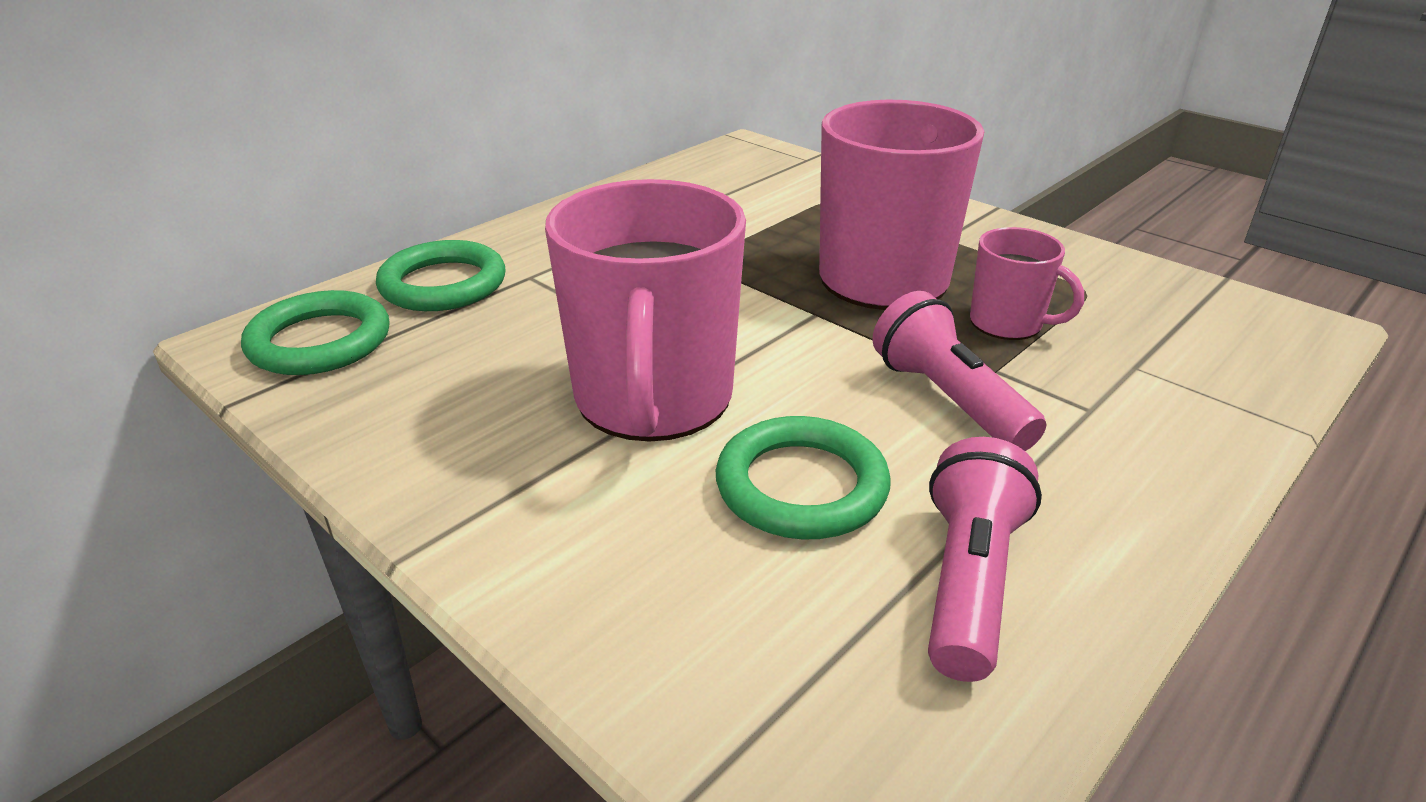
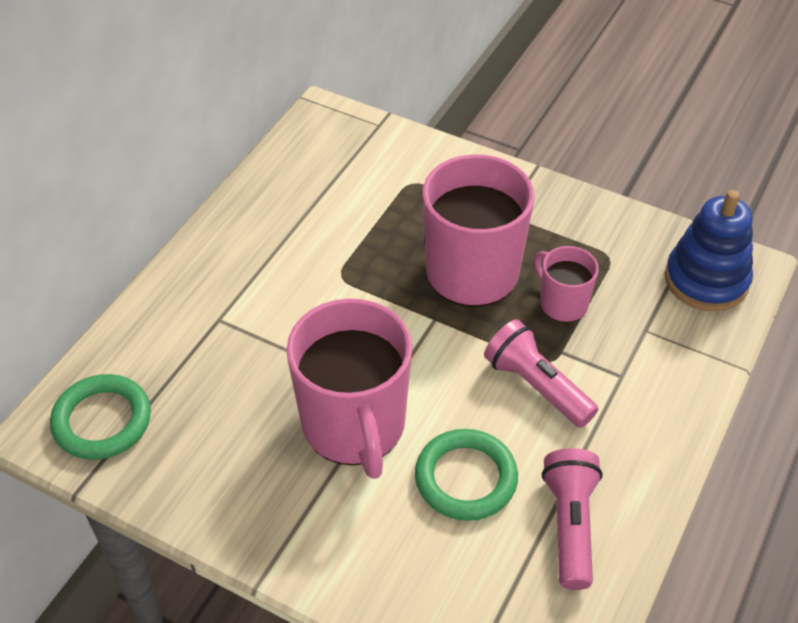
camera: 15 degrees left, 15 degrees up
(443, 284) = (158, 341): green ring -> none
(1007, 323) = (562, 303): pink mug -> pink mug turned 150 degrees counterclockwise
(1237, 330) = (706, 280): none -> blue stacking toy

